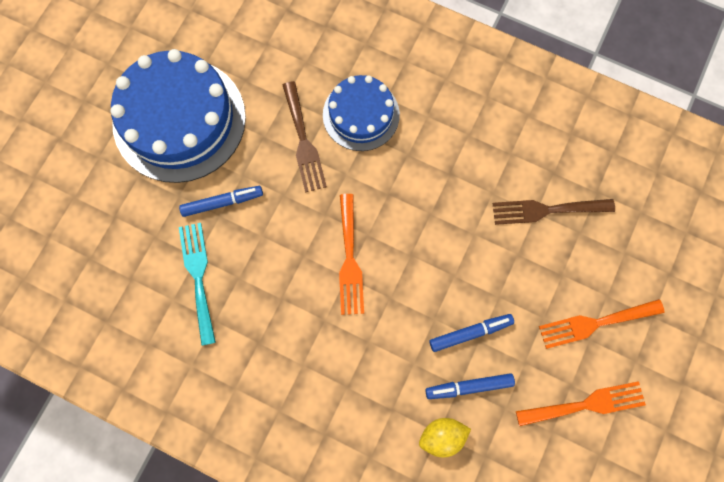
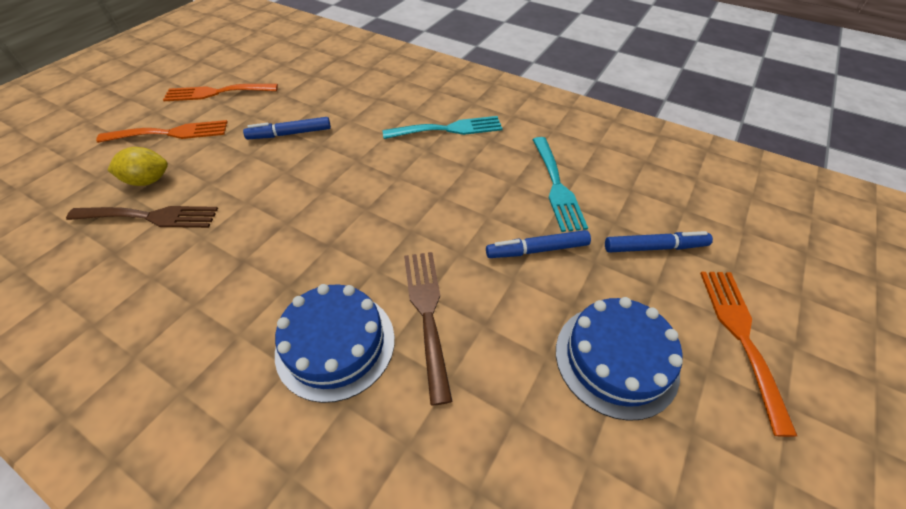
camera: 175 degrees left, 25 degrees down
(179, 119) = (616, 359): blue cake -> blue cake, size x0.58
(304, 356) = (448, 129): none -> turquoise fork
(349, 259) = (391, 189): orange fork -> orange fork (741, 336)
(442, 436) = (342, 84): yellow lemon -> yellow lemon (148, 181)
(469, 386) = (307, 106): blue marker -> blue marker (654, 247)

